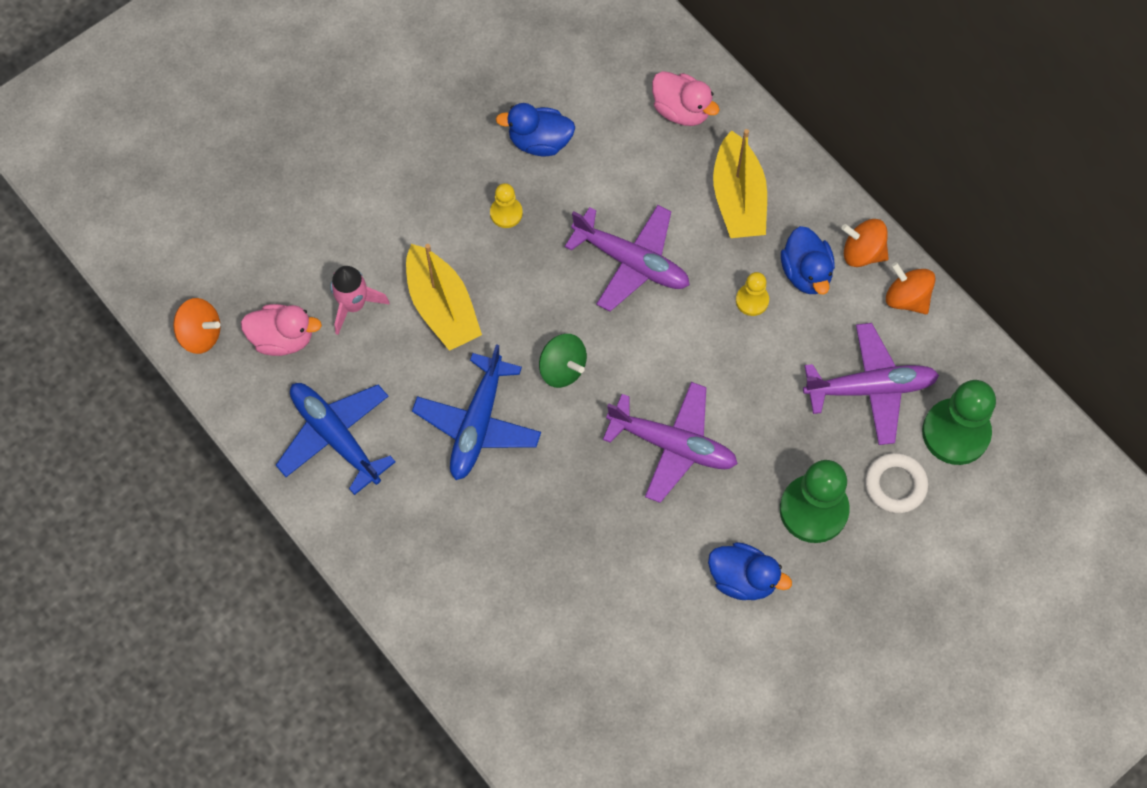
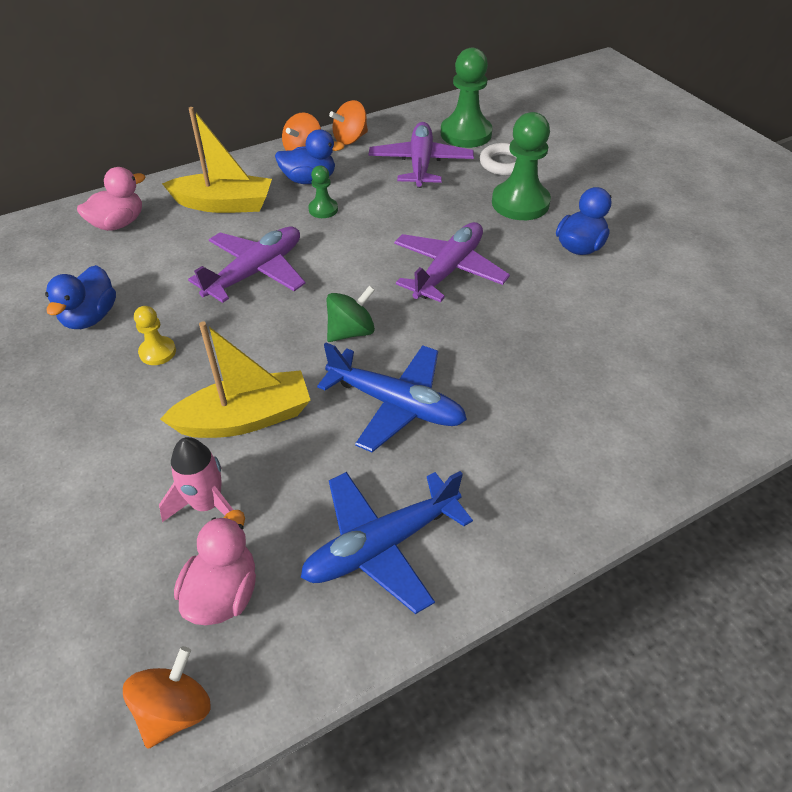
camera: 80 degrees left, 20 degrees down
(752, 300) = (323, 209): yellow pawn -> green pawn

